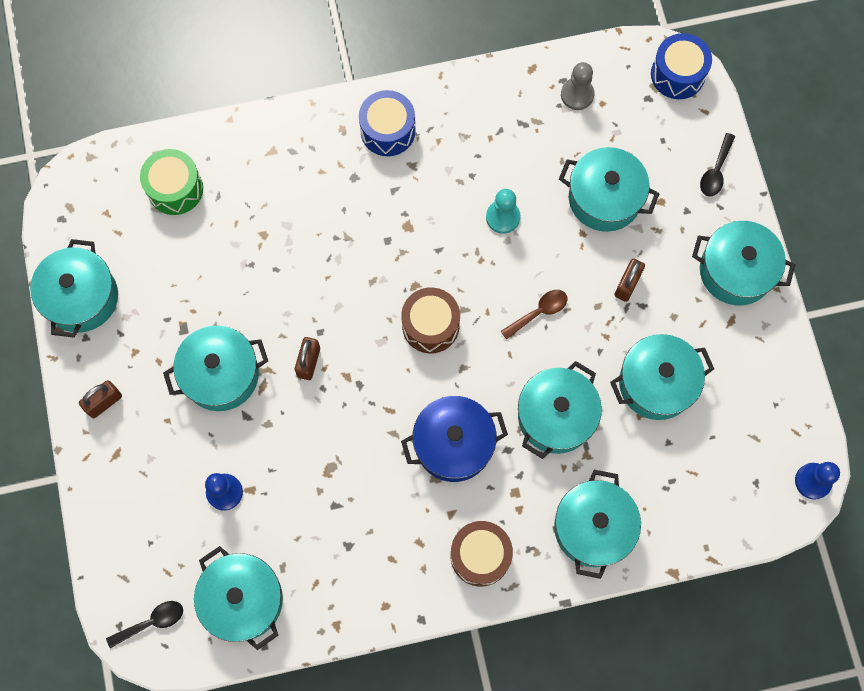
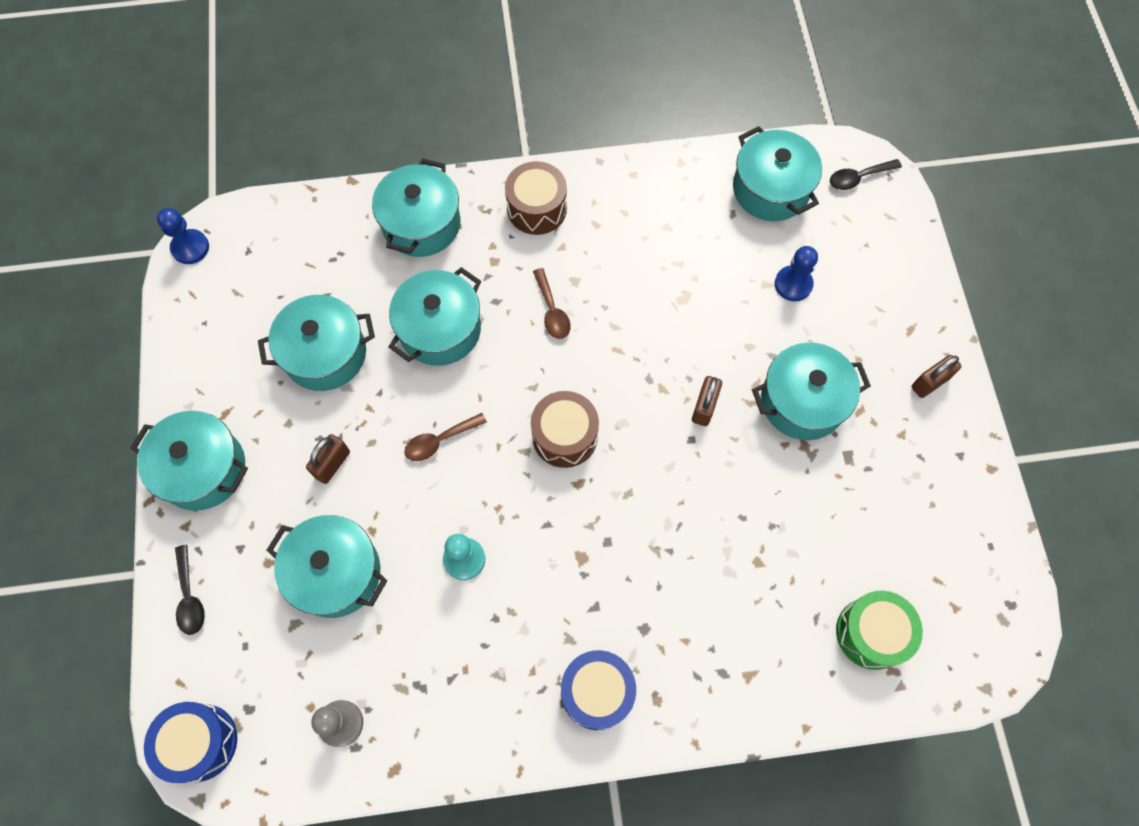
camera: 175 degrees left, 5 degrees down
(81, 297) = (971, 502): turquoise pot -> none
(453, 444) = (552, 311): blue pot -> brown spoon
(715, 171) = (190, 597): black spoon -> black spoon turned 135 degrees clockwise

